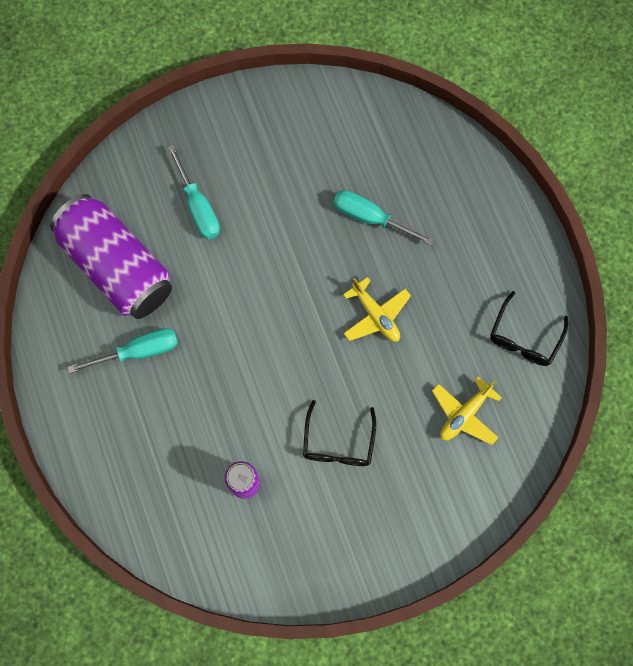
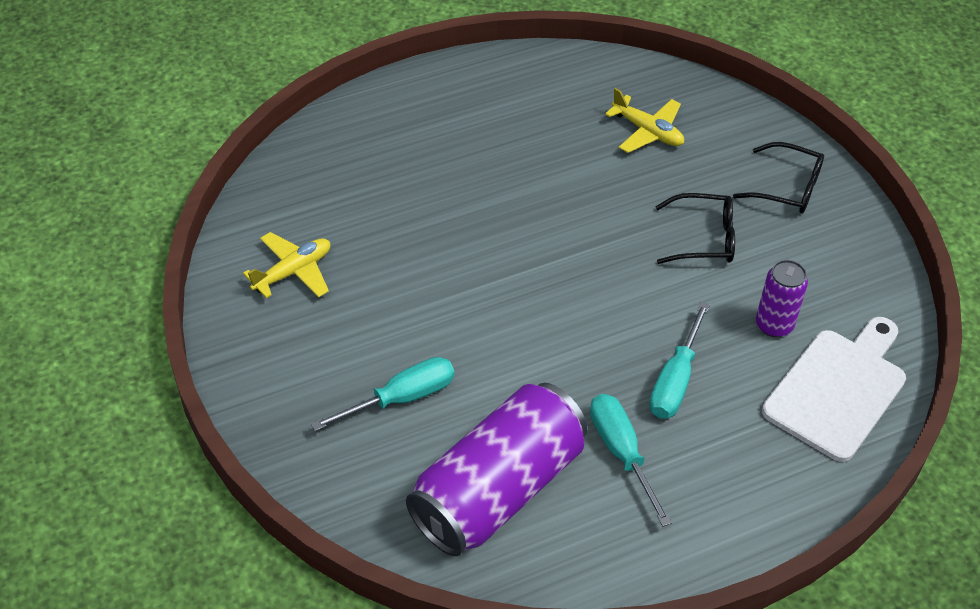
camera: 95 degrees left, 25 degrees down
(179, 520) = (838, 389): none -> white cutting board
(371, 218) = (411, 217): turquoise screwdriver -> turquoise screwdriver (675, 380)
(375, 315) = (539, 209): yellow plane -> yellow plane (293, 272)
(524, 338) = (551, 85): black glasses -> black glasses (788, 188)

